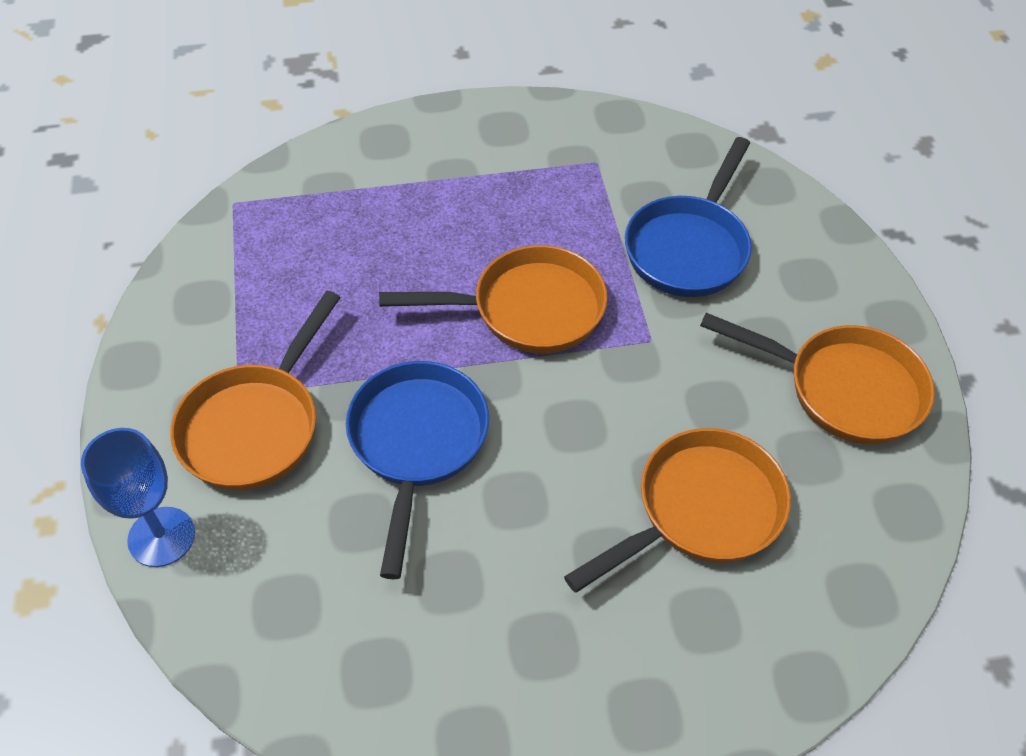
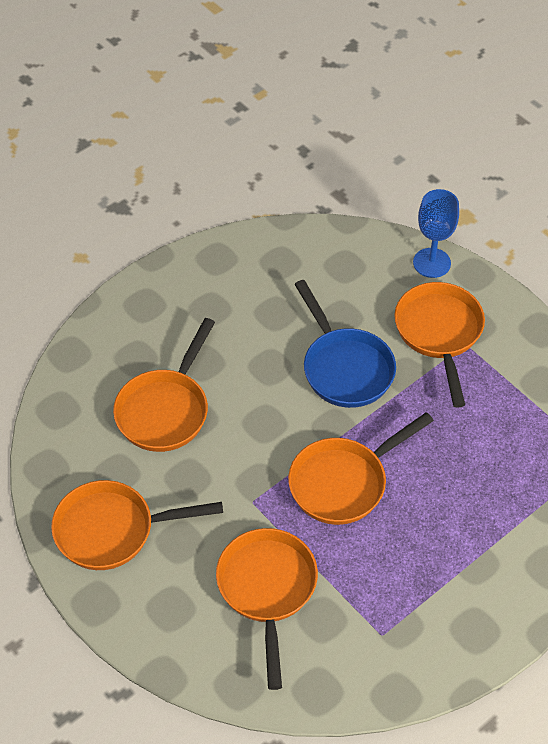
camera: 150 degrees right, 0 degrees up
(689, 247) = (267, 590): blue pan -> orange pan

